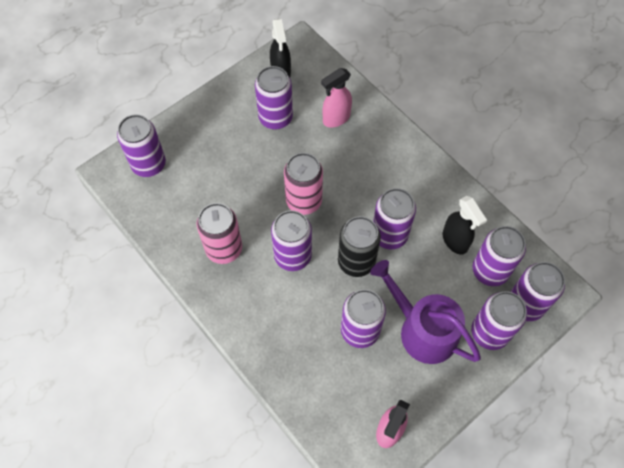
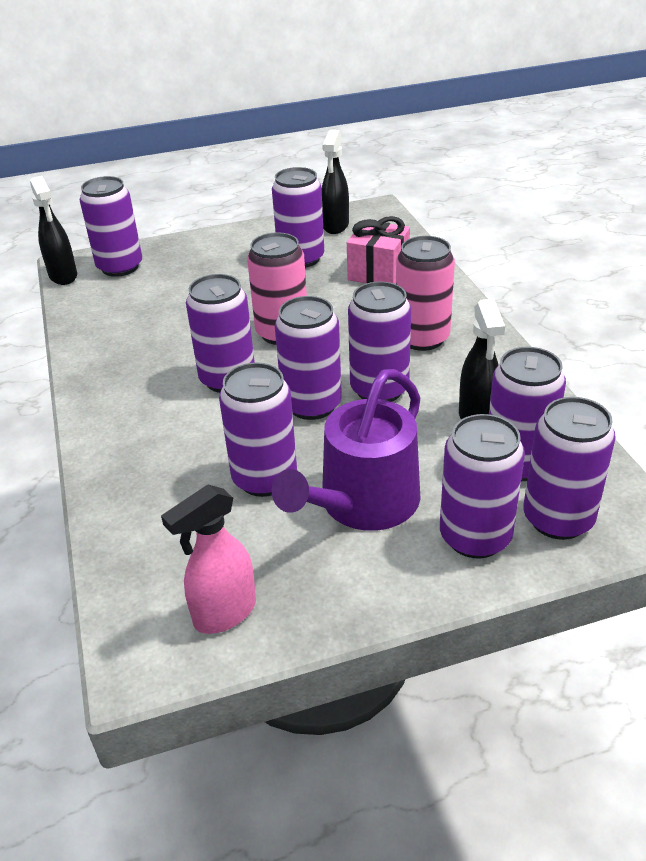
camera: 25 degrees right, 25 degrees down
(112, 187) = (63, 276): none -> black spray bottle
(224, 249) = (144, 353): pink can -> pink can (422, 338)
(336, 118) = (378, 272): pink spray bottle -> pink gift
(356, 261) = (312, 405): black can -> purple can
(422, 330) = (363, 503): purple watering can -> purple watering can turned 120 degrees counterclockwise

